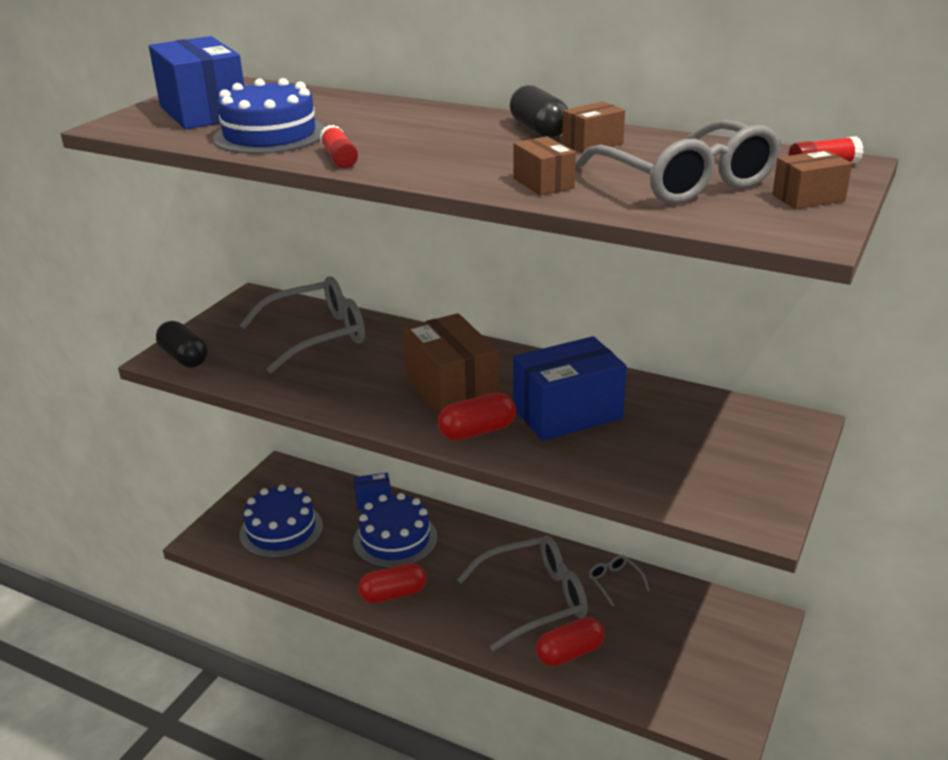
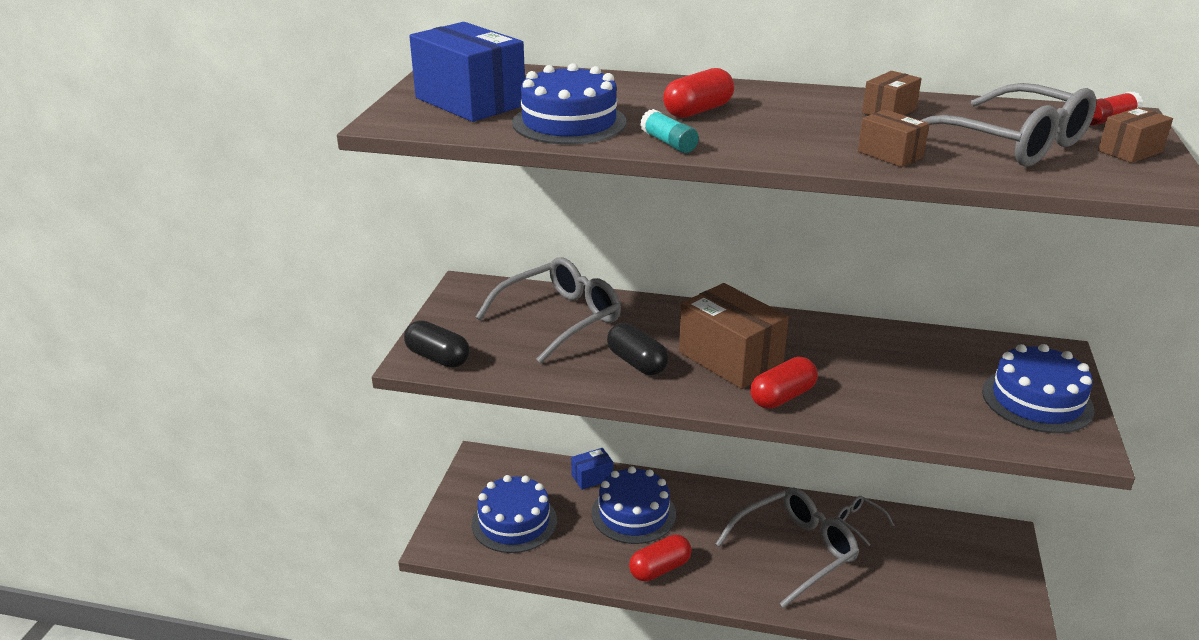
camera: 15 degrees left, 0 degrees up
(339, 158) = (668, 143): red glue stick -> turquoise glue stick
(539, 130) = (825, 100): black capsule -> black capsule (637, 362)
(567, 413) = (852, 368): blue box -> none
(569, 653) = (853, 597): red capsule -> red capsule (698, 111)
(742, 468) = (1037, 400): none -> blue cake

